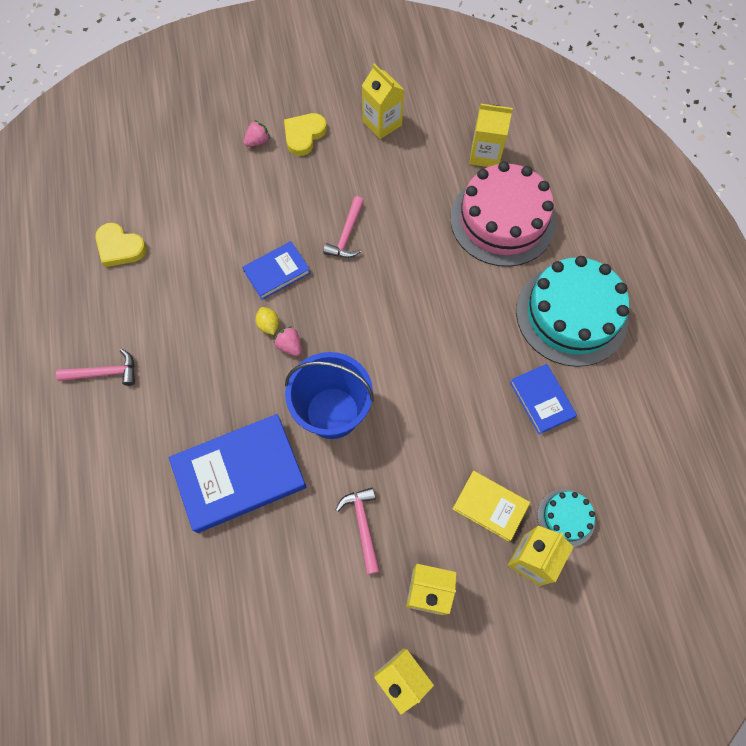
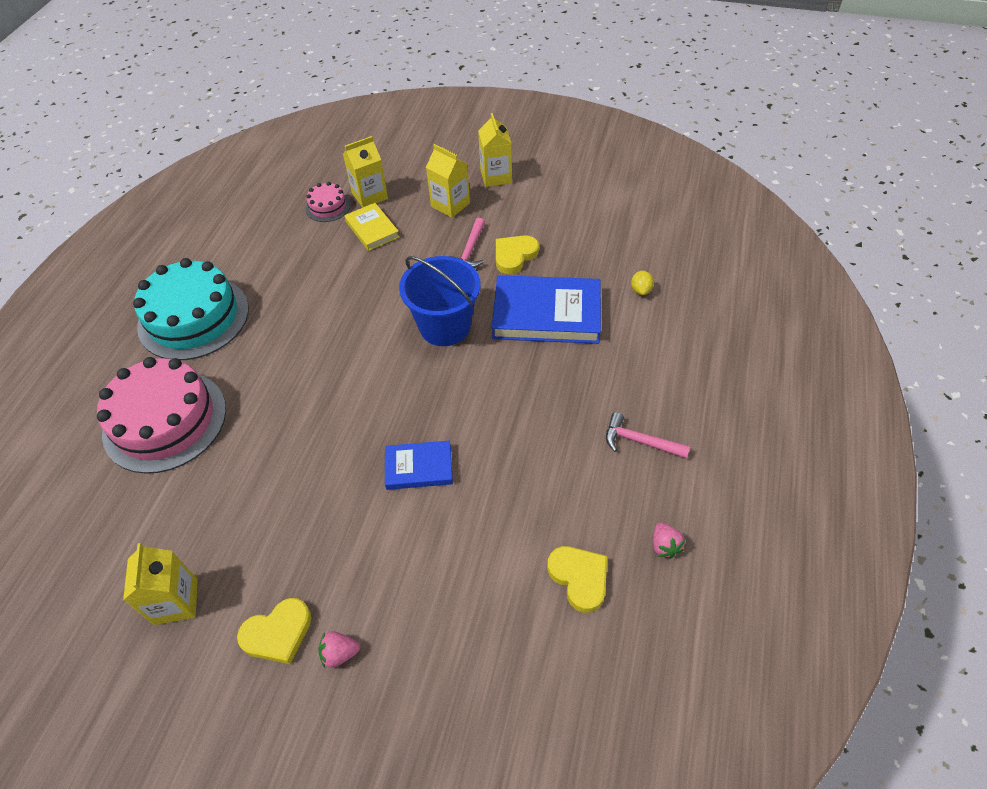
camera: 150 degrees left, 15 degrees down
(269, 325) = (457, 418): yellow lemon -> yellow lemon (641, 290)
(289, 346) = (449, 392): pink strawberry -> pink strawberry (664, 546)
(310, 542) = (514, 256): none -> yellow heart
(347, 235) = (322, 475): pink hammer -> none
(485, 154) = (109, 500): yellow carton -> none
(541, 400) = (277, 272): blue book -> none
(566, 518) = (328, 206): turquoise cake -> pink cake

